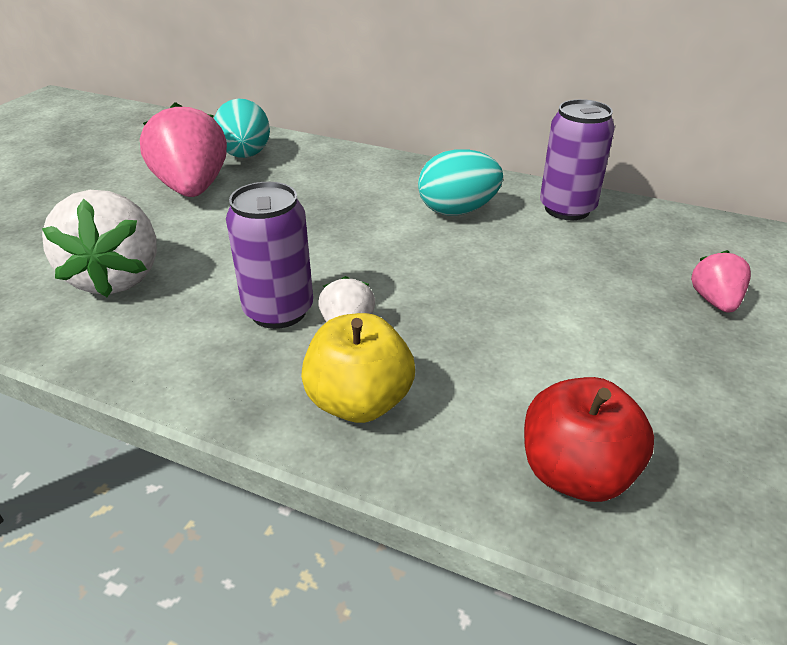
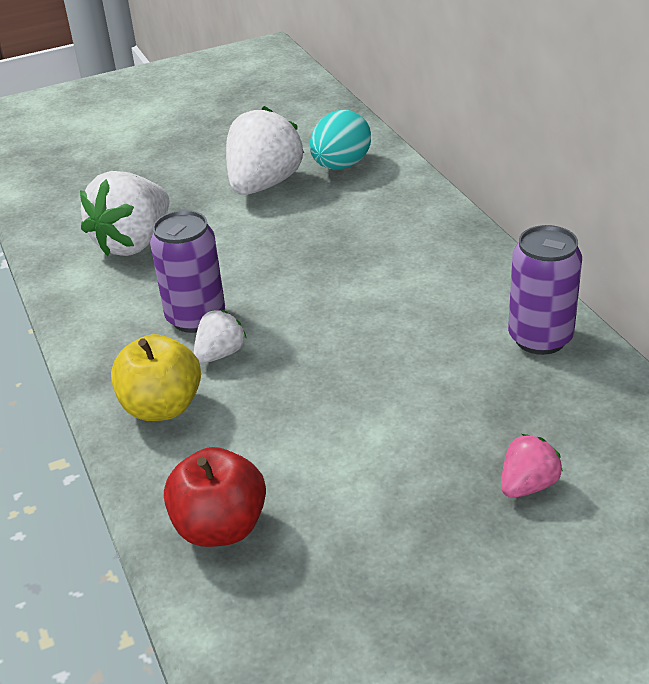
camera: 45 degrees right, 0 degrees up
(192, 188) = (264, 184): pink strawberry -> white strawberry
(457, 211) = (437, 295): turquoise egg -> none

